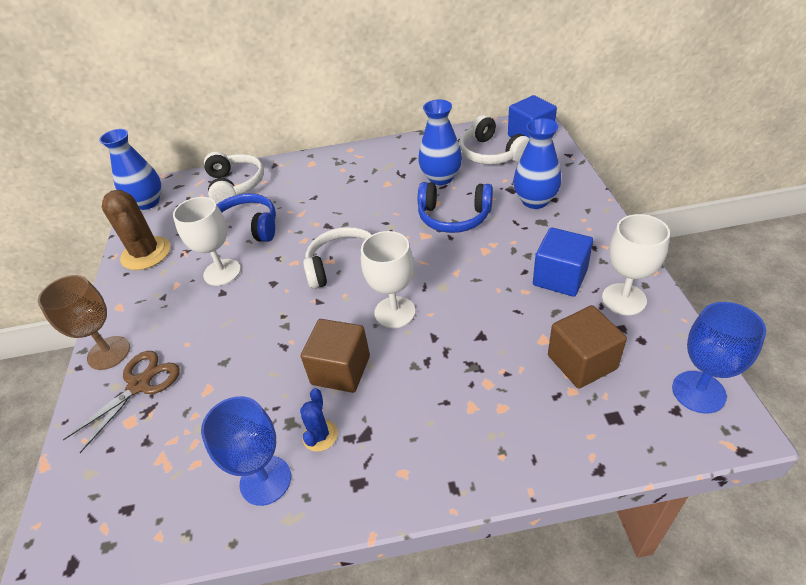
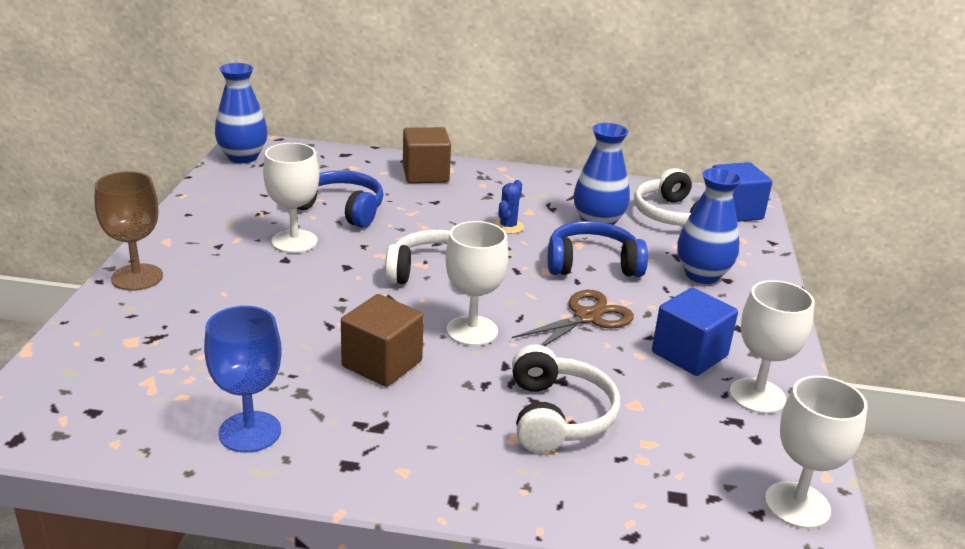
camera: 10 degrees right, 15 degrees down
(139, 385) = (156, 313): brown scissors -> brown scissors (587, 317)
(146, 253) = (219, 202): brown cactus -> none
(235, 185) = (350, 167): white headphones -> white headphones (558, 416)
(320, 435) = (328, 412): blue cactus -> blue cactus (508, 226)
(454, 217) = (592, 264): blue headphones -> blue headphones turned 150 degrees clockwise
(582, 362) = (669, 437): brown cube -> brown cube (425, 174)
(698, 392) = (797, 505): blue goblet -> white goblet

